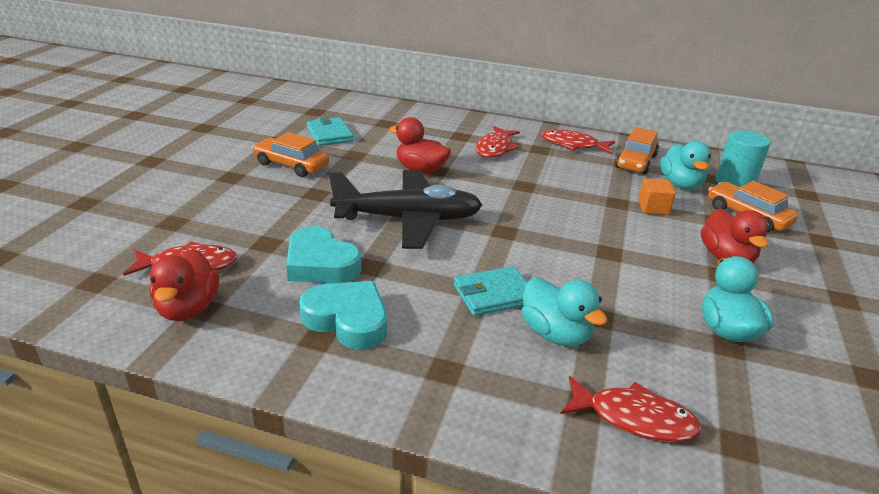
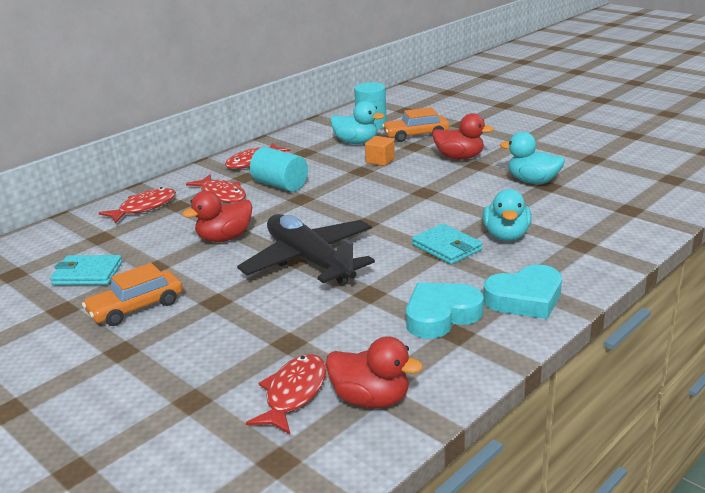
camera: 60 degrees left, 5 degrees down
(320, 264) = (348, 317): turquoise heart -> turquoise heart (525, 299)
(408, 219) = (309, 261): black plane -> black plane turned 60 degrees counterclockwise
(493, 294) = (447, 247): turquoise wallet -> turquoise wallet turned 45 degrees counterclockwise
(541, 169) = (280, 185): none -> turquoise cylinder
(555, 334) = (506, 236): turquoise duck -> turquoise duck turned 105 degrees clockwise
(634, 418) = (598, 232): red fish -> red fish (144, 208)
(636, 162) = (307, 147): orange car -> none

